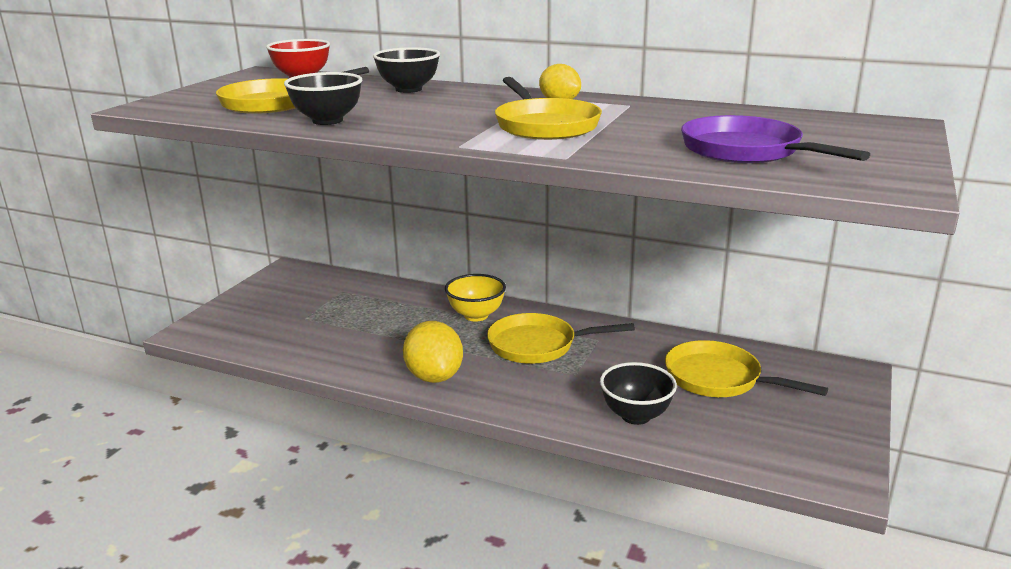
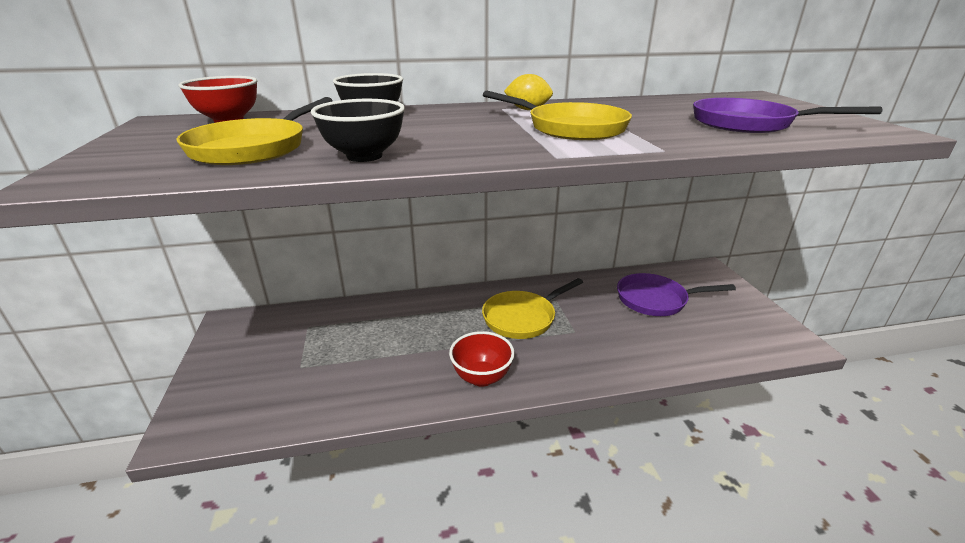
camera: 35 degrees left, 5 degrees up
(434, 376) = (481, 377): yellow lemon -> red bowl
(476, 315) = (449, 309): yellow bowl -> none
(636, 416) = (650, 348): black bowl -> none
(718, 378) = (656, 300): yellow pan -> purple pan

